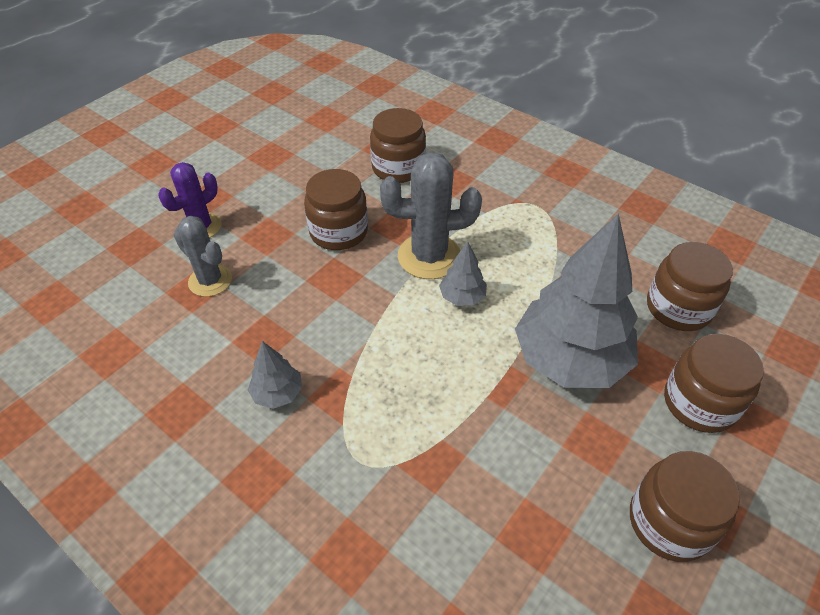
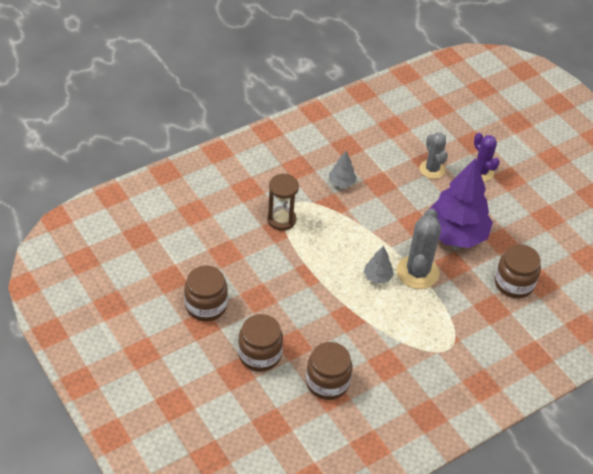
camera: 105 degrees right, 0 degrees up
(210, 280) = (432, 169): grey cactus -> grey cactus turned 75 degrees counterclockwise
(338, 232) = (455, 234): brown jar -> purple tree
(406, 462) = (281, 220): none -> brown hourglass
(570, 359) = (312, 309): grey tree -> none

